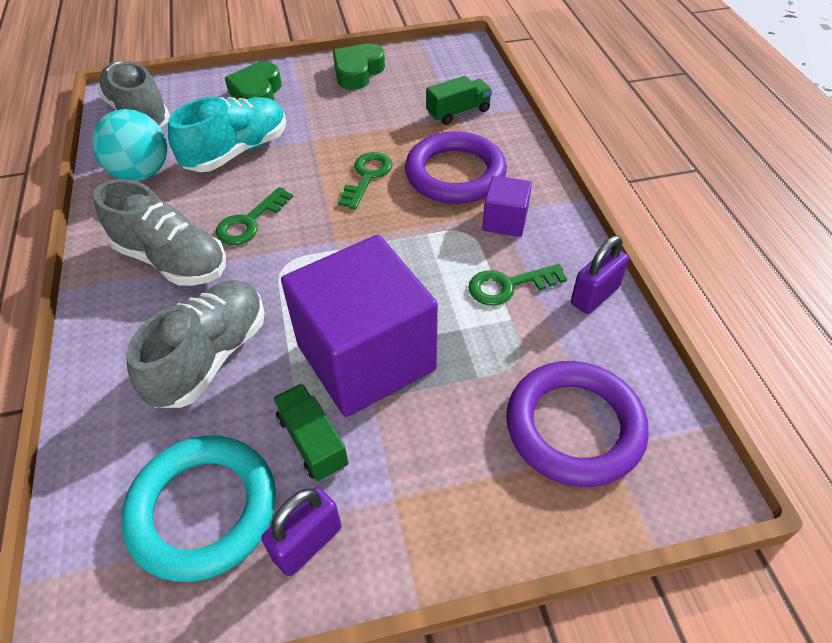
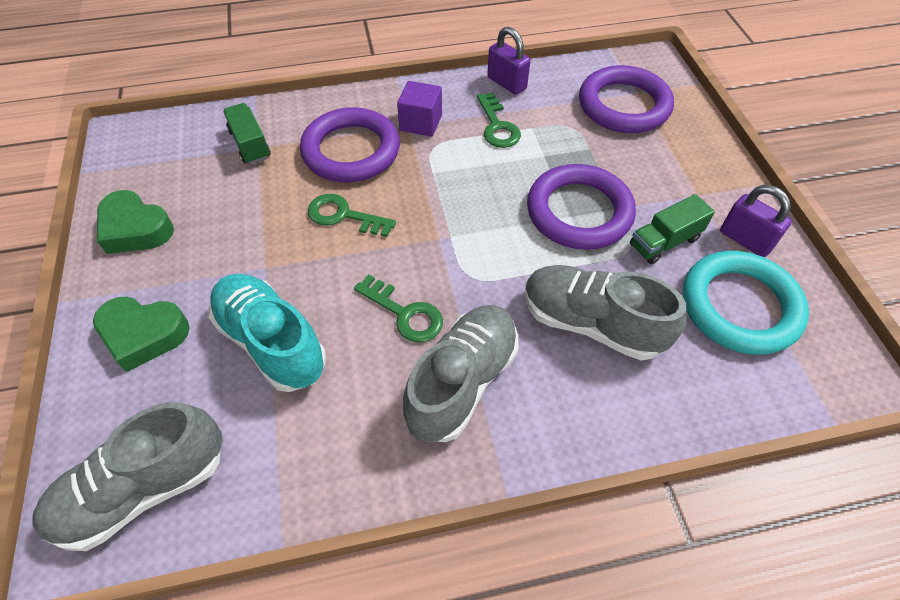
camera: 90 degrees left, 5 degrees up
(141, 173) = (294, 452): turquoise ball -> none
(366, 357) = (579, 212): purple cube -> purple ring

